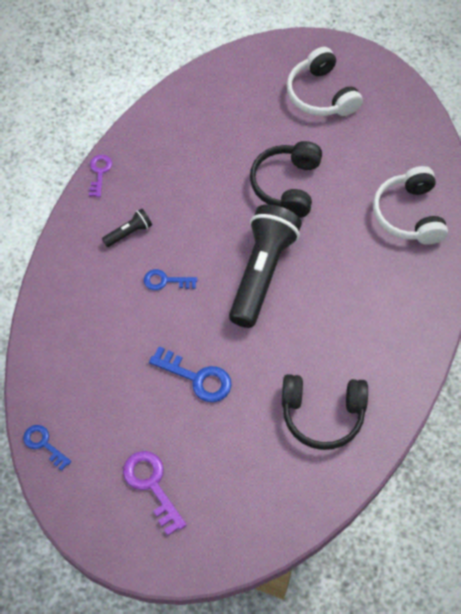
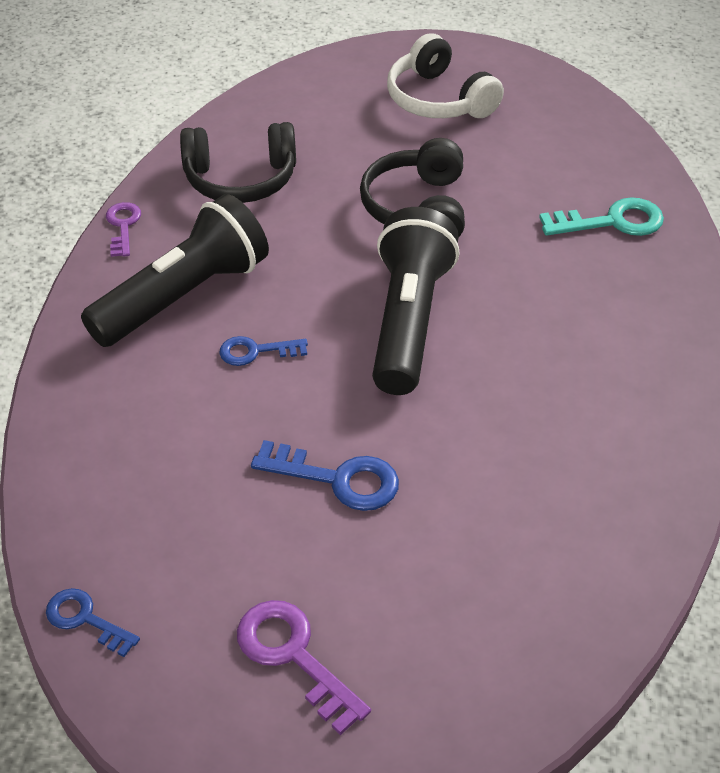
camera: 10 degrees left, 15 degrees down
(129, 232) = (184, 296): black flashlight -> black flashlight, size x2.35
(322, 414) = (562, 502): black headphones -> black headphones (240, 179)
(409, 214) = (612, 222): white headphones -> turquoise key

